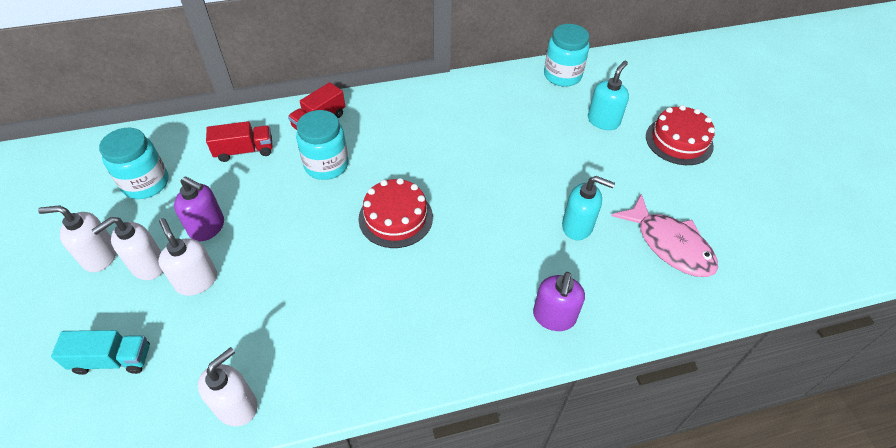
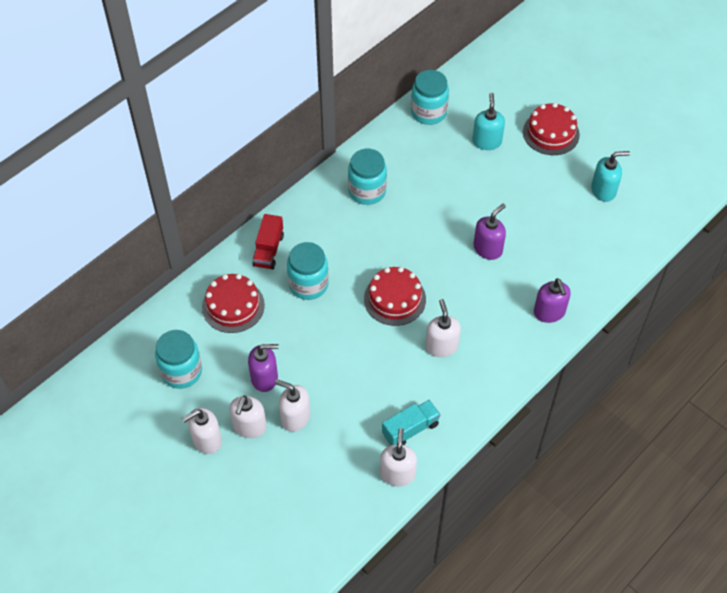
camera: 30 degrees left, 5 degrees up
(112, 360) = (290, 495): turquoise truck -> turquoise truck (410, 429)
(244, 151) = (233, 306): red truck -> red cake
(404, 289) = (441, 346): none -> white soap dispenser
(450, 113) = (367, 191): none -> turquoise jar
(531, 216) = (488, 249): none -> purple soap dispenser
(577, 226) = (523, 240): turquoise soap dispenser -> turquoise soap dispenser (603, 190)
(669, 244) = (590, 222): pink fish -> none

